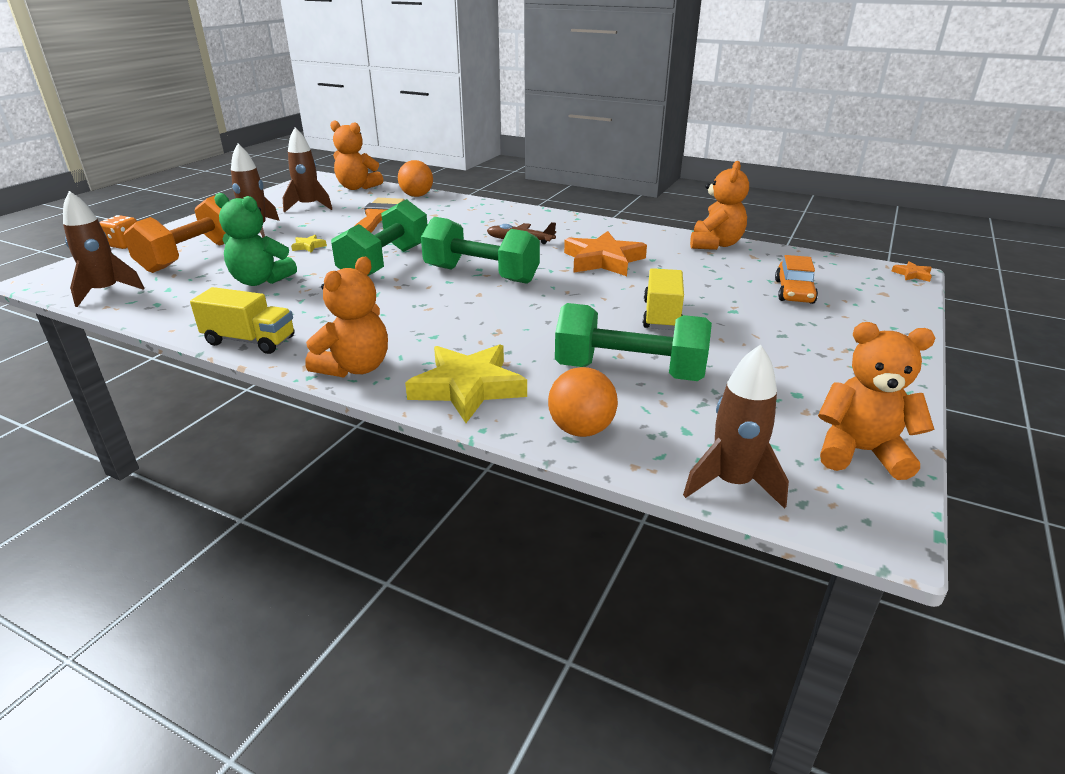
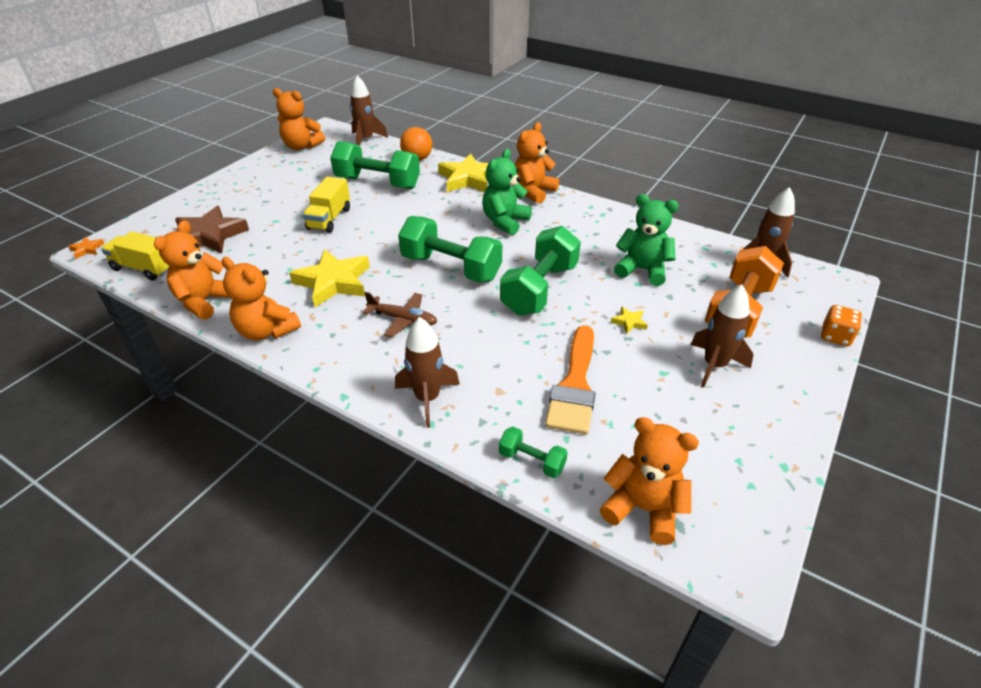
camera: 175 degrees left, 10 degrees up
(250, 341) = (608, 212): yellow truck -> yellow truck (144, 268)
(309, 206) = (685, 429): brown rocket -> brown rocket (427, 399)
(412, 322) = (505, 222): none -> green teddy bear
(417, 196) = (531, 461): orange ball -> green dumbbell
(603, 260) = (333, 282): orange star -> yellow star
(636, 232) = (267, 331): none -> orange teddy bear
(794, 292) = (210, 236): orange car -> brown star

